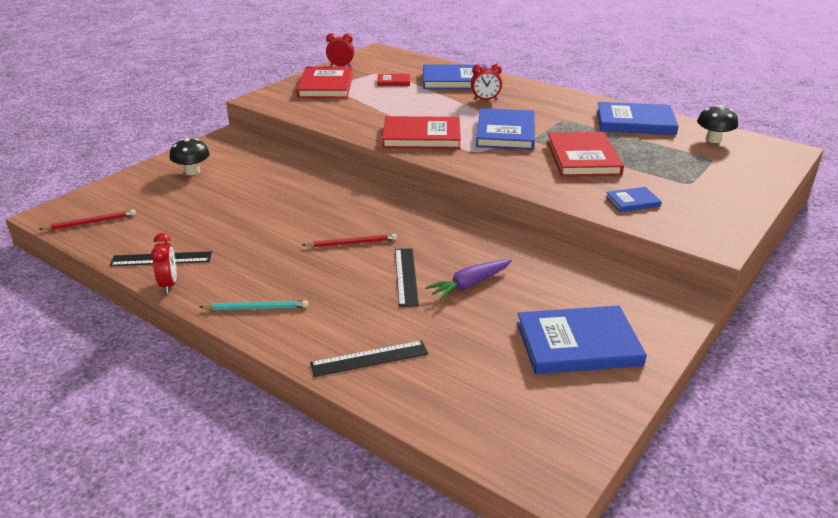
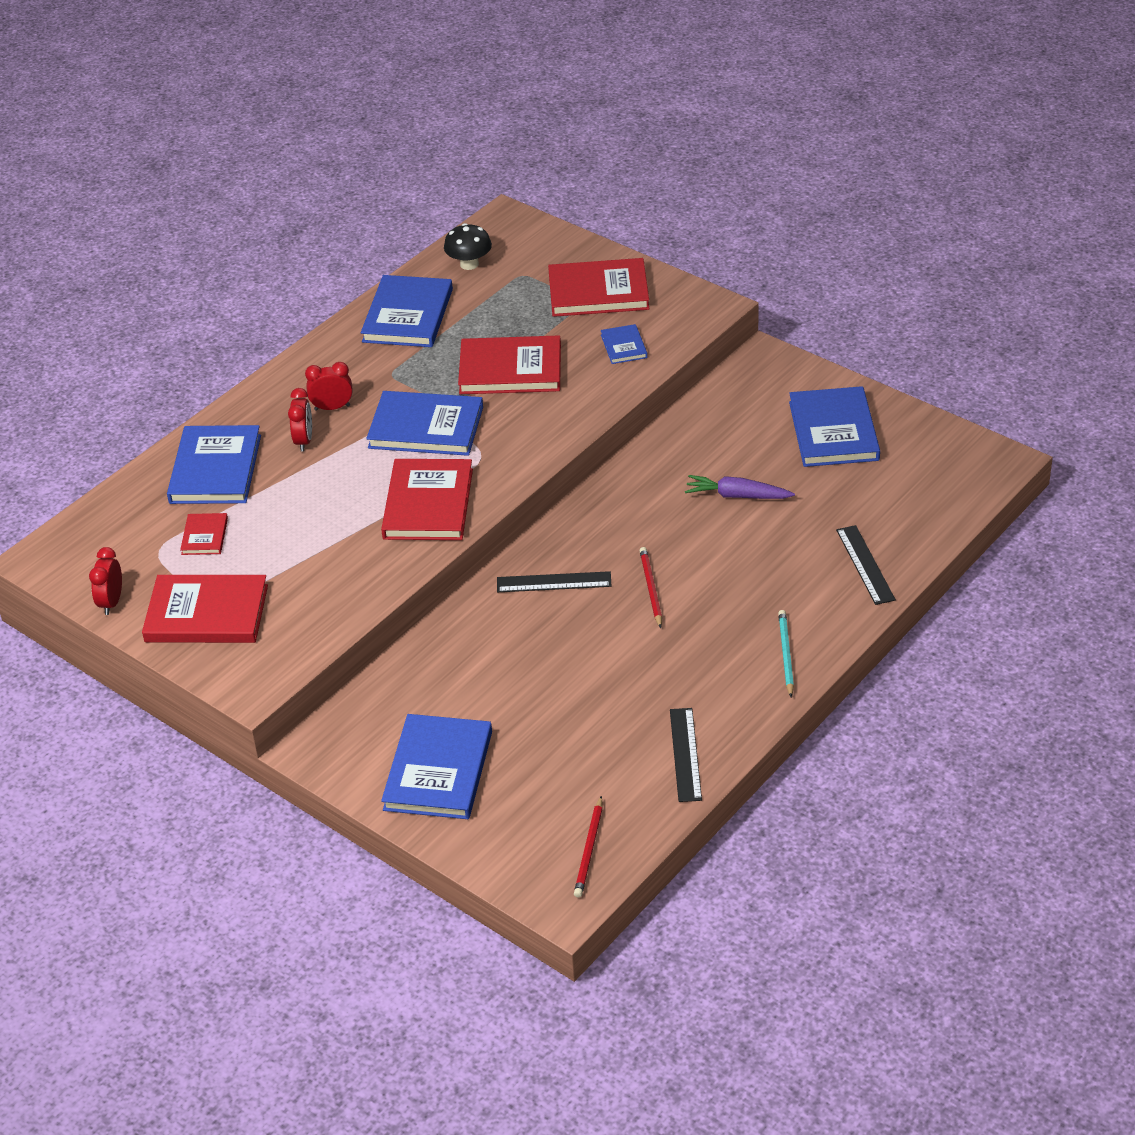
camera: 85 degrees left, 10 degrees up
(91, 222) = (589, 850): red pencil -> red pencil turned 150 degrees counterclockwise
(169, 284) = (741, 736): red clock -> red clock (332, 407)
(192, 171) = (438, 770): black mushroom -> blue book
(406, 276) = (722, 542): black ruler -> black ruler (554, 582)
(469, 284) = (737, 496): purple carrot -> purple carrot turned 135 degrees clockwise
(707, 189) = (598, 292): none -> red book

